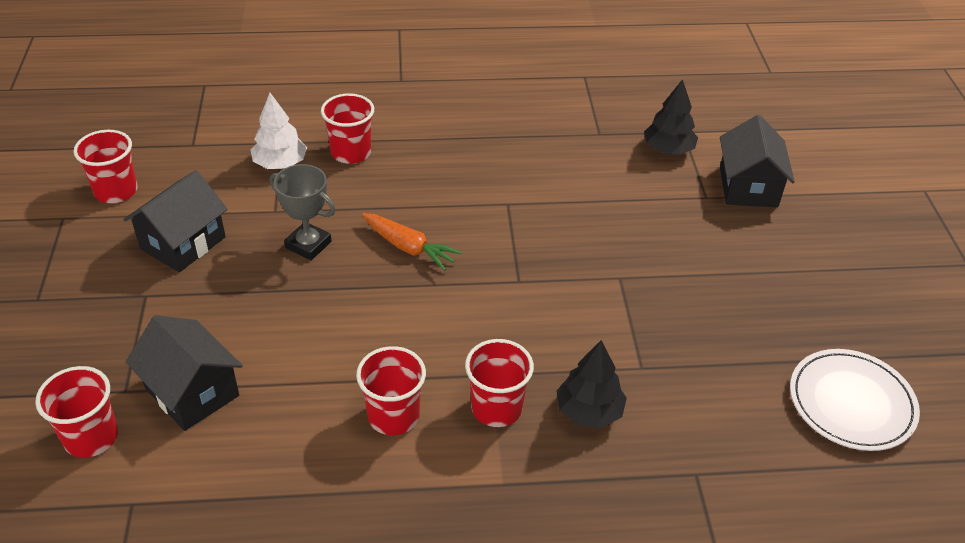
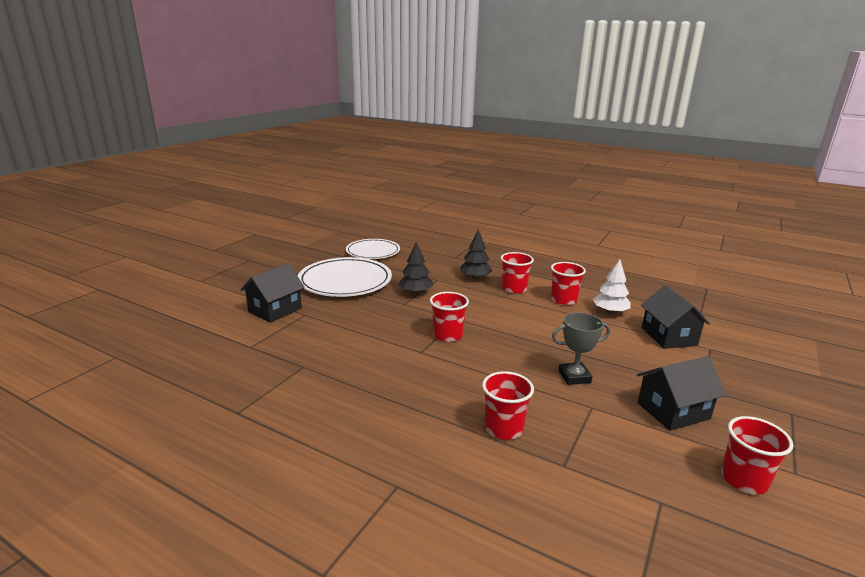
camera: 145 degrees left, 20 degrees down
(91, 437) = (727, 338): red cup -> red cup (447, 335)
(280, 164) = (573, 443): white tree -> white tree (610, 311)
(308, 245) = (574, 377): grey trophy -> grey trophy turned 75 degrees counterclockwise
(409, 248) = (506, 352): orange carrot -> none
(668, 149) = (279, 341): black tree -> black tree (415, 292)
(761, 286) = (345, 281): none -> white plate

